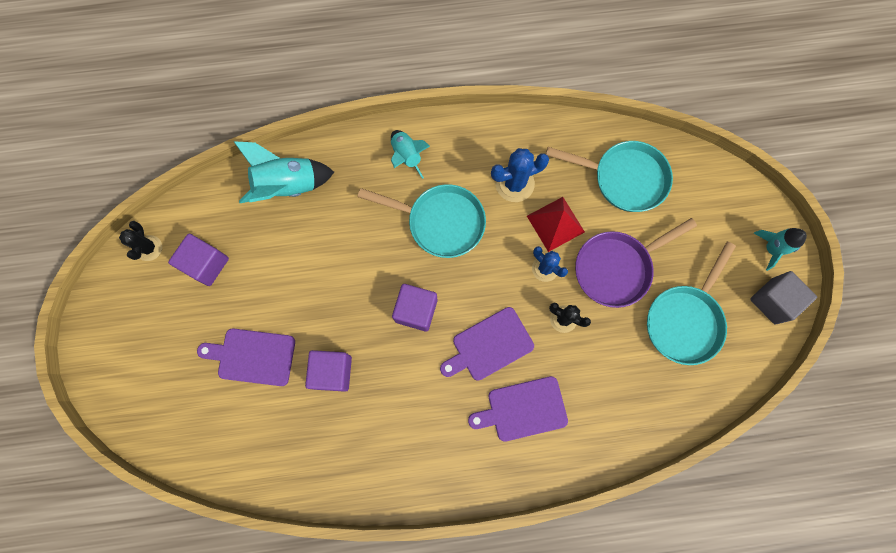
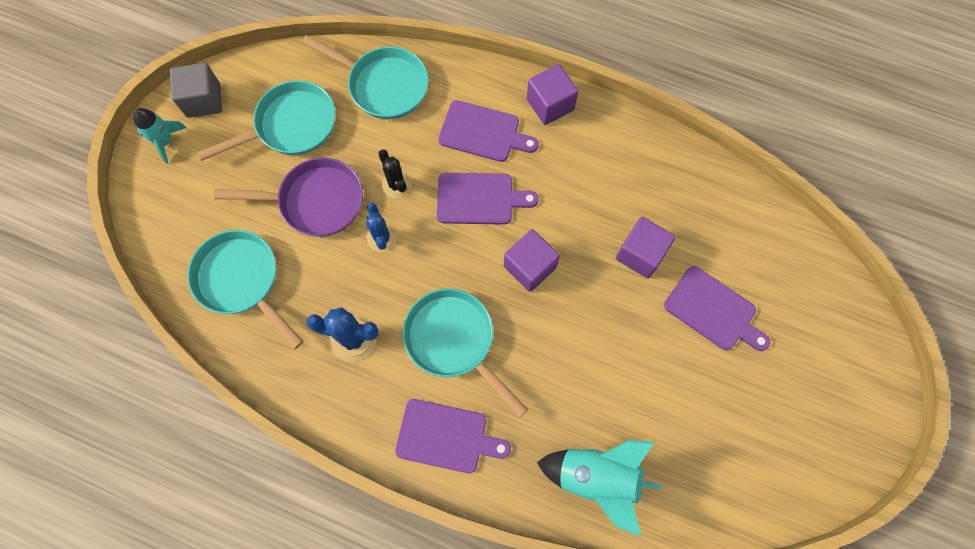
camera: 150 degrees left, 5 degrees down
(149, 248) = (785, 492): black cactus -> none
(206, 264) = (726, 435): purple cube -> purple cube (550, 105)
(406, 156) = (446, 436): turquoise rocket -> purple cutting board
(555, 223) = (341, 274): red pyramid -> none
(637, 405) = (384, 85): none -> turquoise pan

